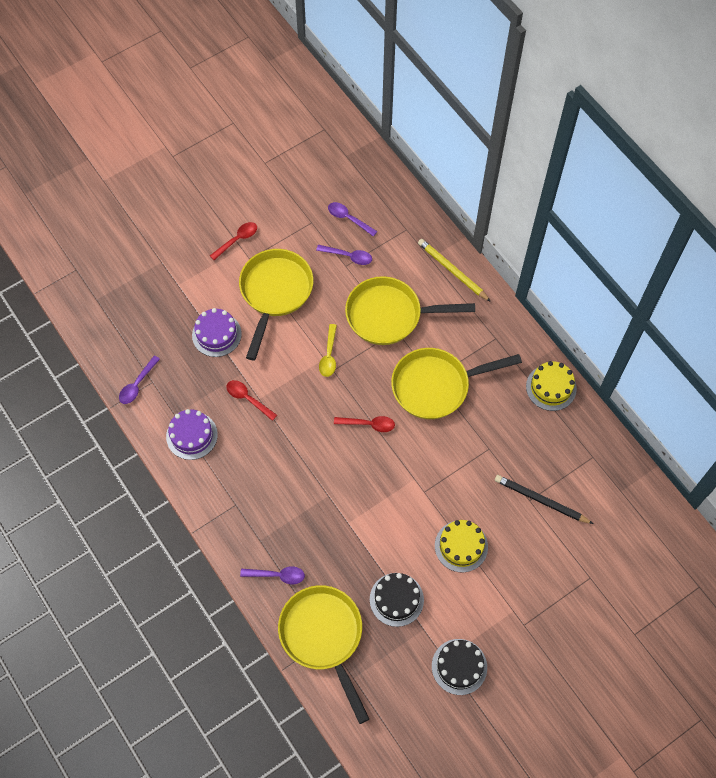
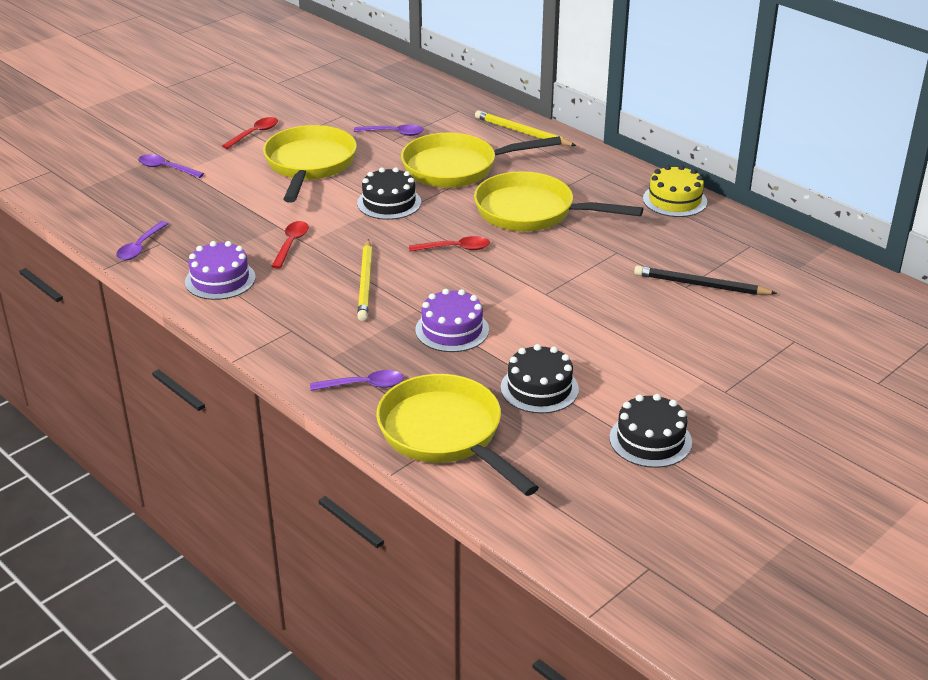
camera: 10 degrees left, 30 degrees down
(216, 334) = (240, 200): purple cake -> purple cake (452, 330)
(248, 399) = (291, 244): red spoon -> red spoon turned 75 degrees clockwise
(296, 457) = (366, 283): none -> yellow pencil
(329, 355) = (389, 203): yellow spoon -> black cake
(348, 218) = (387, 109): purple spoon -> purple spoon (166, 168)
(436, 386) = (532, 212): yellow pan -> yellow pan turned 45 degrees clockwise
(461, 546) = (611, 333): yellow cake -> none

